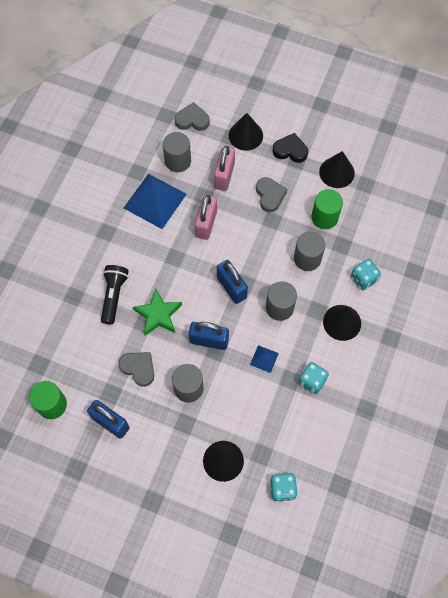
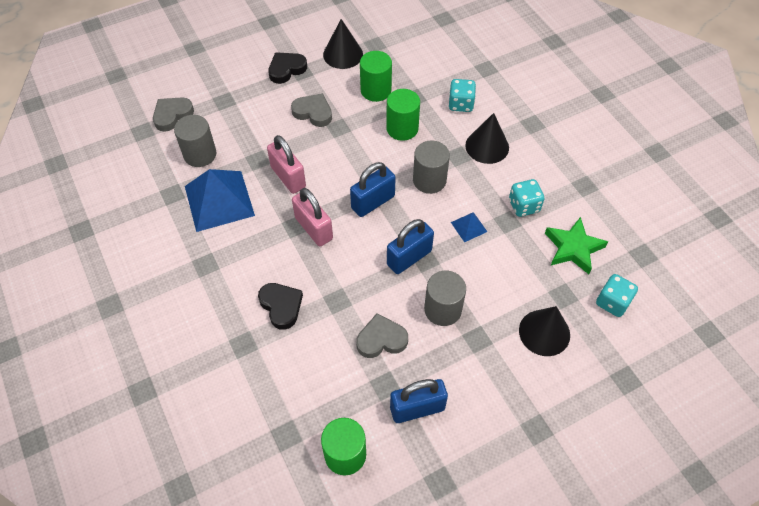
camera: 50 degrees left, 10 degrees down
(114, 296) = (281, 306): black flashlight -> black heart
(158, 315) = (341, 281): green star -> green star (573, 248)
(224, 176) = (256, 131): pink padlock -> pink padlock (314, 228)
(231, 287) = (373, 202): blue padlock -> blue padlock turned 45 degrees counterclockwise
(245, 135) = (235, 89): black cone -> none
(307, 258) = (402, 128): grey cylinder -> green cylinder

